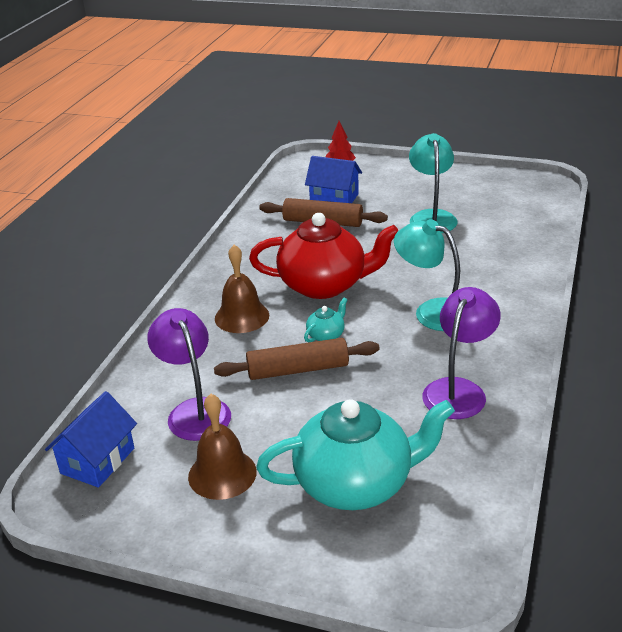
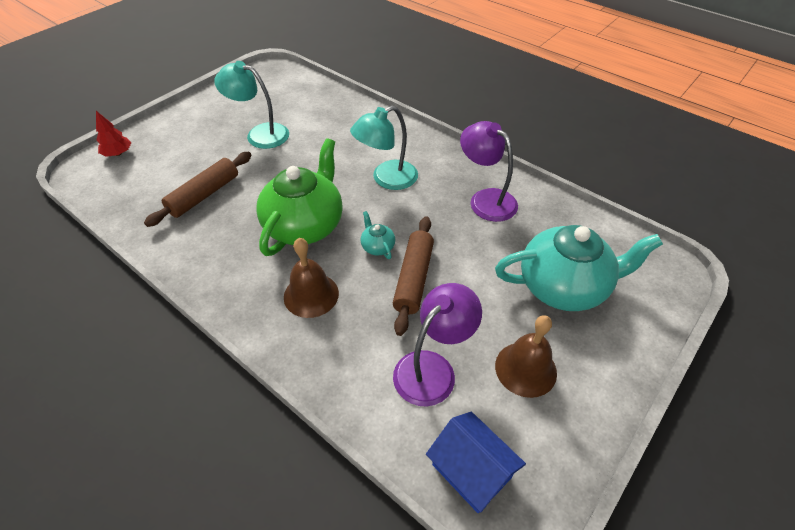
camera: 70 degrees left, 15 degrees up
(194, 411) = (432, 368): purple lamp -> purple lamp turned 135 degrees clockwise
(324, 285) = (305, 225): red teapot -> green teapot
(334, 198) = (172, 175): blue house -> none
(356, 483) = (564, 286): turquoise teapot -> turquoise teapot turned 75 degrees clockwise

